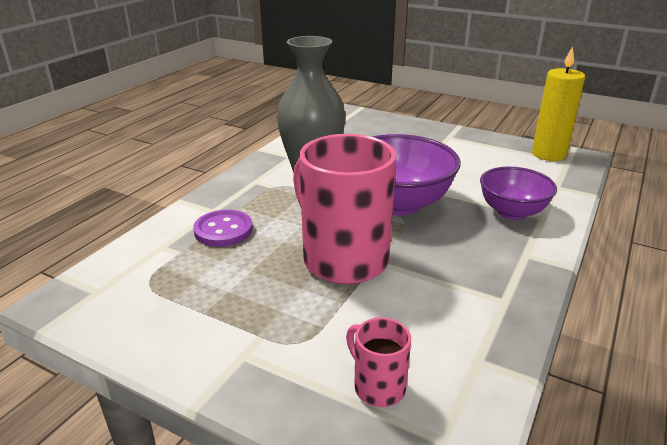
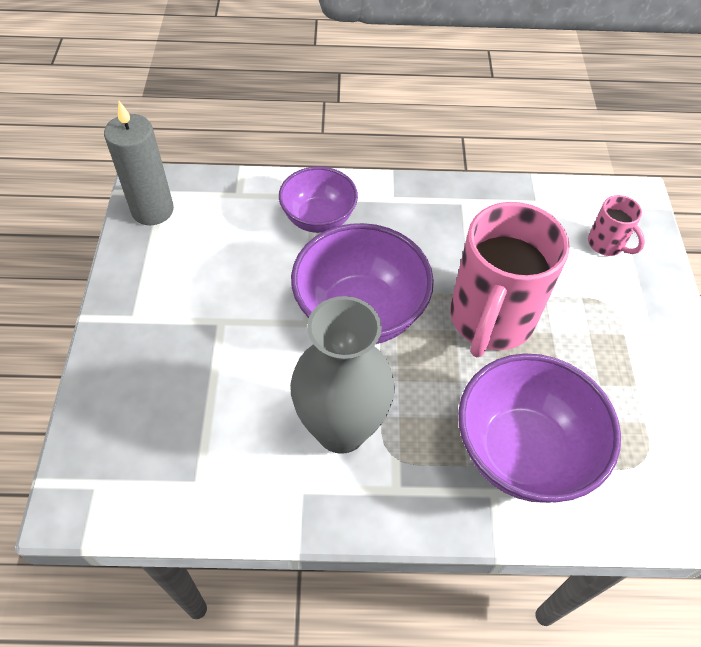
camera: 120 degrees left, 25 degrees up
(223, 230) = (522, 451): purple button -> purple bowl
(378, 387) = (606, 244): pink mug -> pink mug turned 60 degrees counterclockwise
(548, 154) = (152, 210): yellow candle -> grey candle

